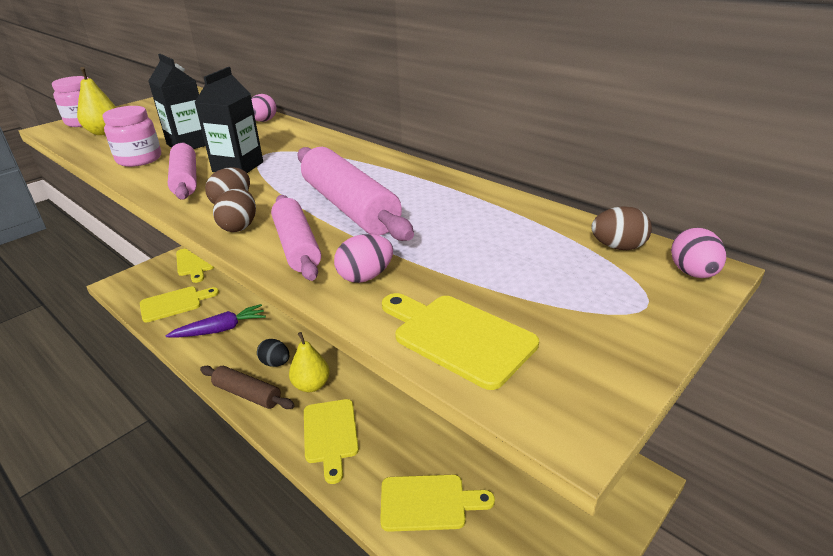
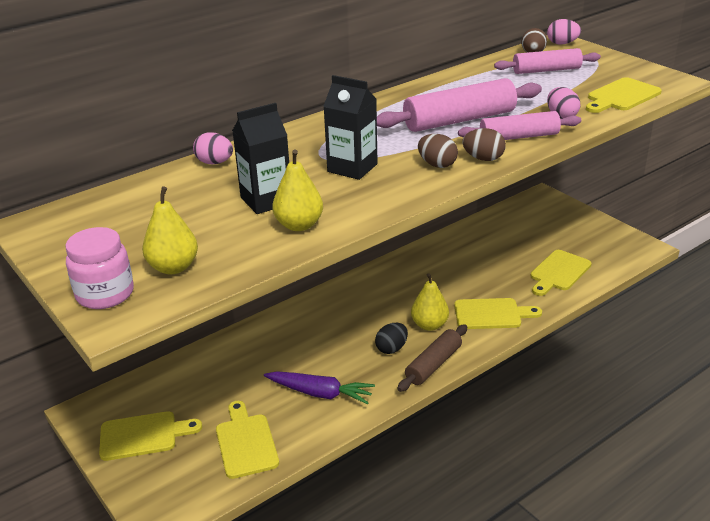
camera: 80 degrees left, 0 degrees up
(139, 159) = (299, 225): pink jar -> yellow pear
(186, 180) = (374, 191): pink rolling pin -> pink rolling pin (546, 70)
(220, 329) = (320, 393): purple carrot -> purple carrot turned 120 degrees clockwise
(428, 502) = (558, 272): yellow cutting board -> yellow cutting board turned 150 degrees counterclockwise

